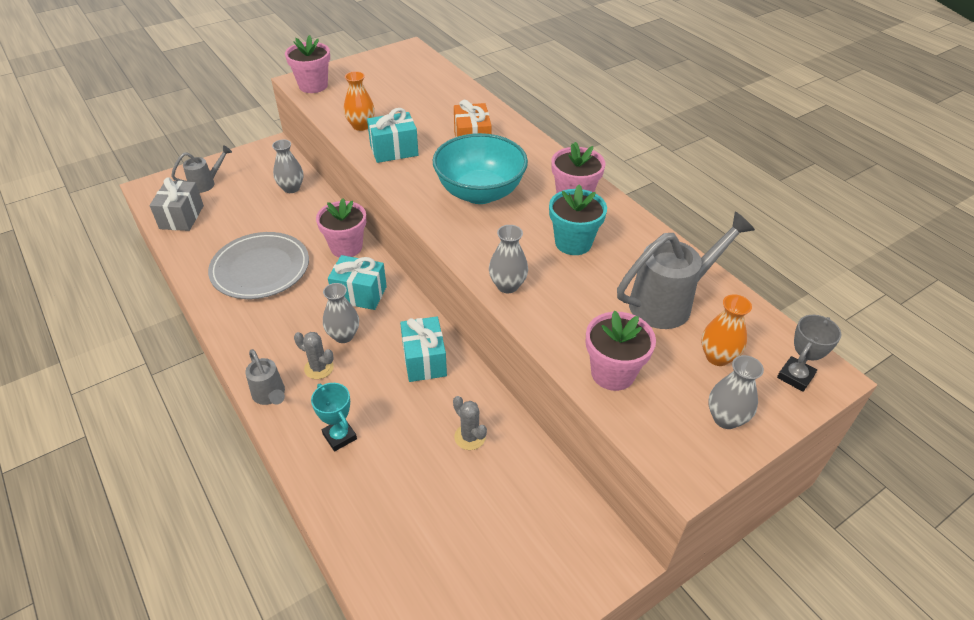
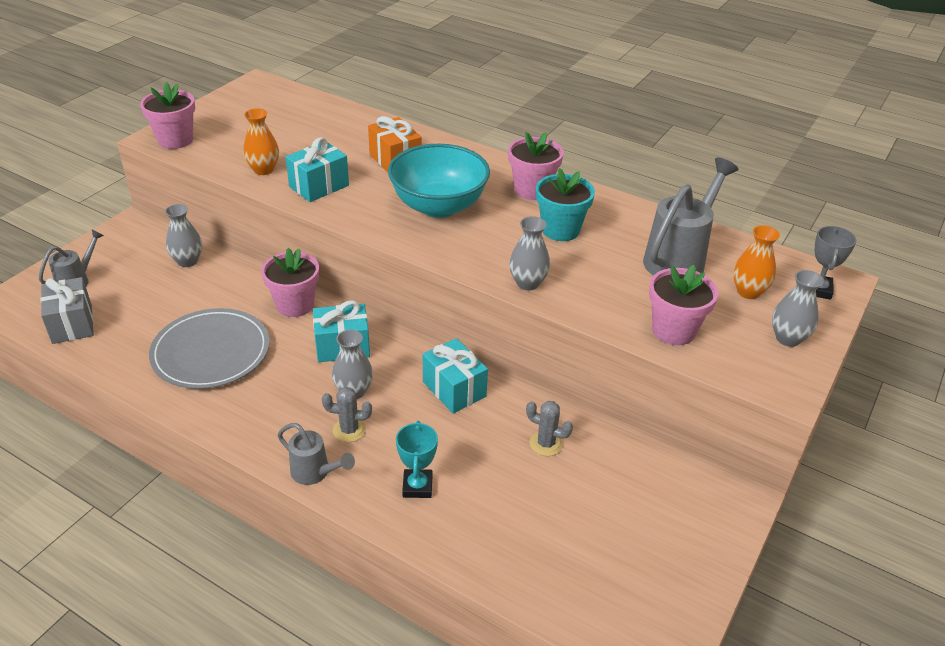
camera: 25 degrees left, 5 degrees down
(339, 436) = (417, 486): turquoise trophy -> turquoise trophy turned 60 degrees clockwise

